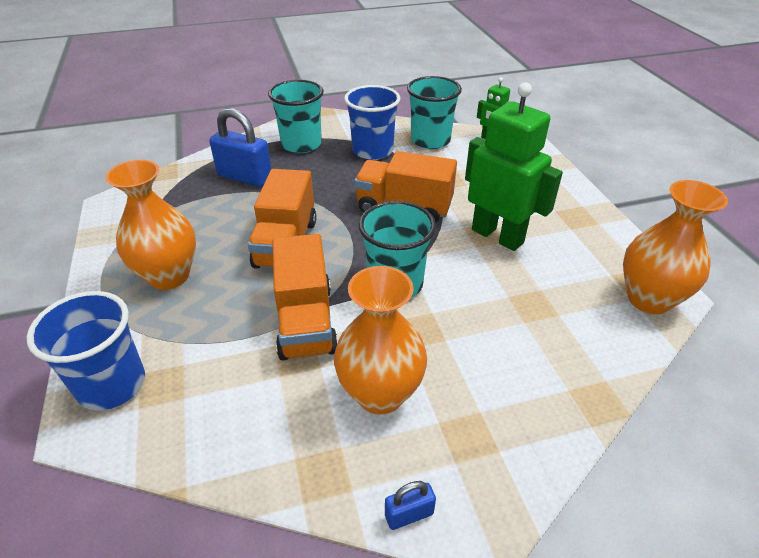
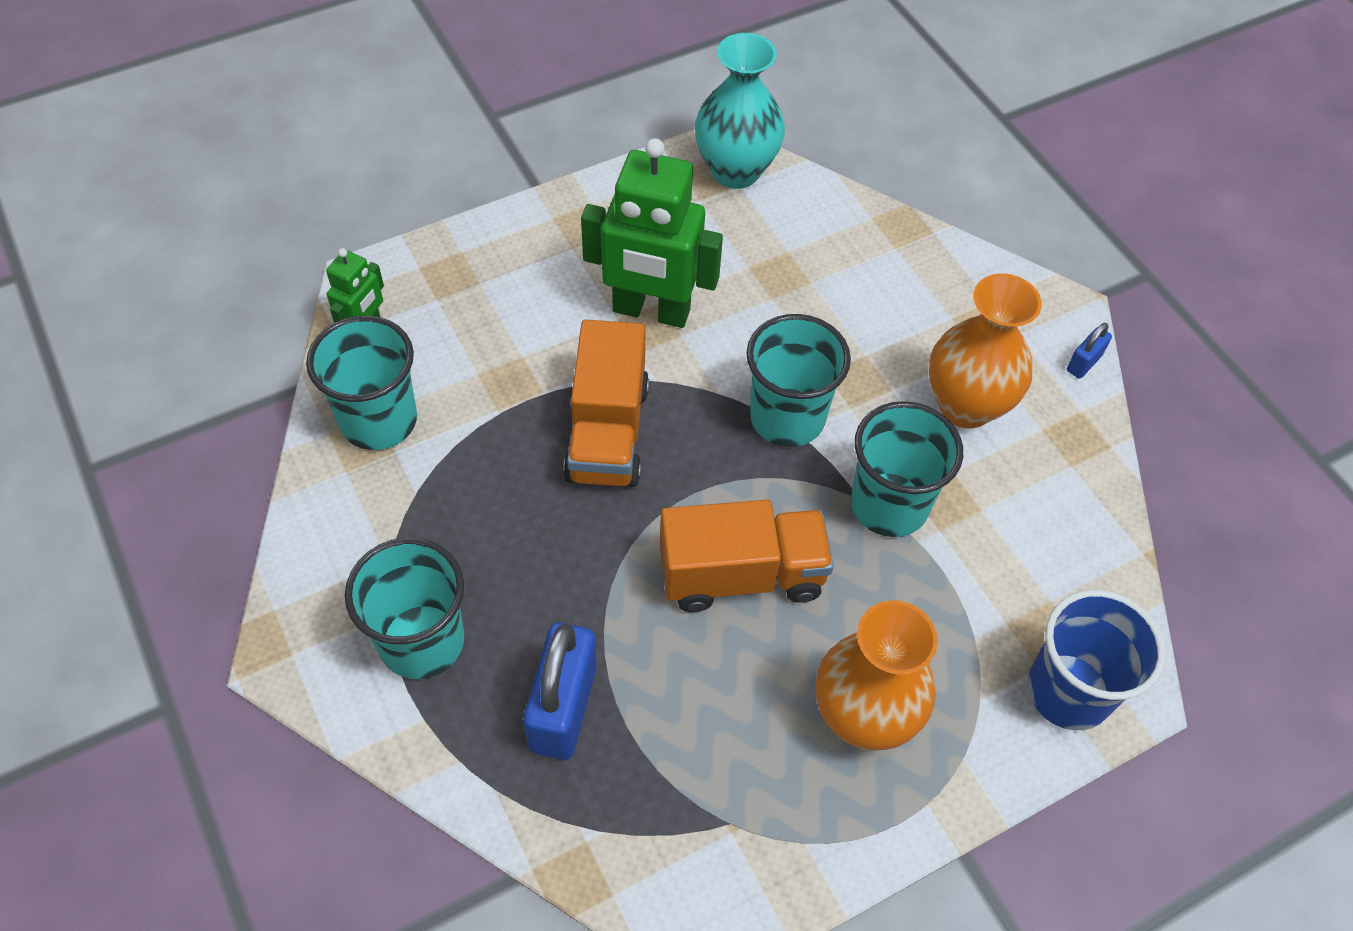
camera: 105 degrees left, 15 degrees up
(306, 321) = (889, 505): orange truck -> turquoise cup
(372, 151) = (431, 508): blue cup -> none
(409, 514) = (1083, 363): blue padlock -> blue padlock turned 75 degrees clockwise
(497, 236) = (651, 311): green robot -> green robot turned 105 degrees counterclockwise
(648, 299) = (735, 171): orange vase -> turquoise vase

